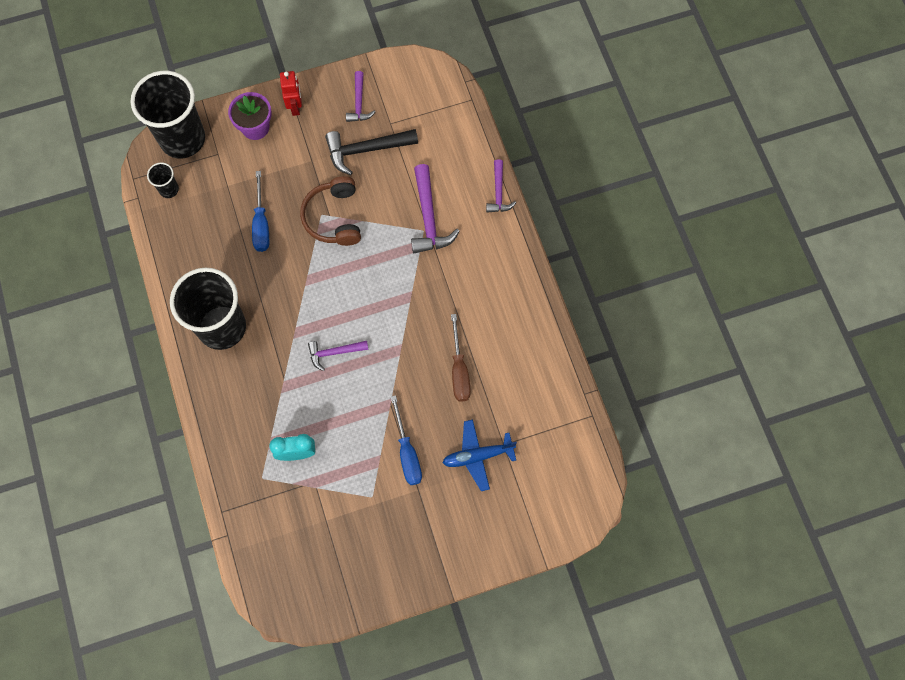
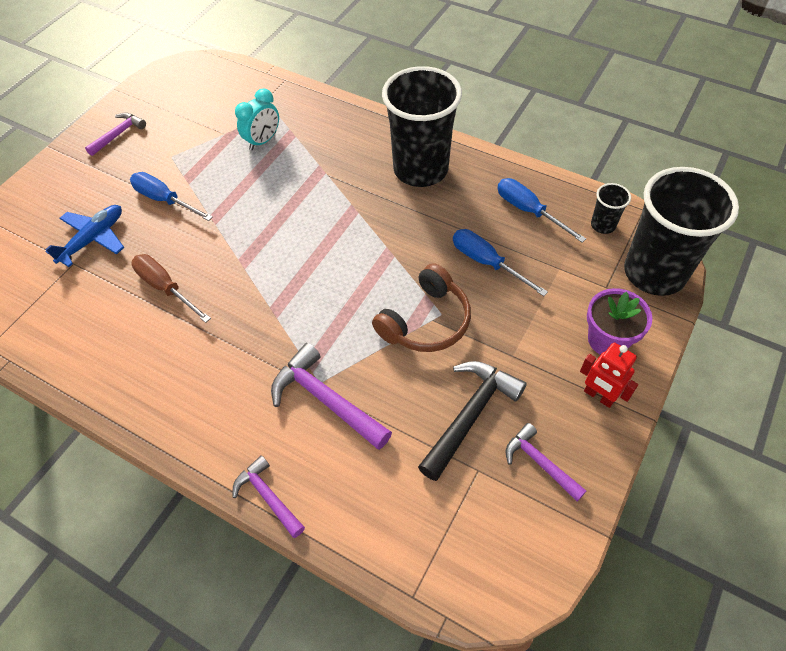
camera: 140 degrees right, 15 degrees down
(196, 236) = (529, 211): none -> blue screwdriver
(334, 217) = (426, 321): brown headphones -> brown headphones turned 90 degrees clockwise
(334, 352) = (302, 220): purple hammer -> purple hammer (118, 134)

